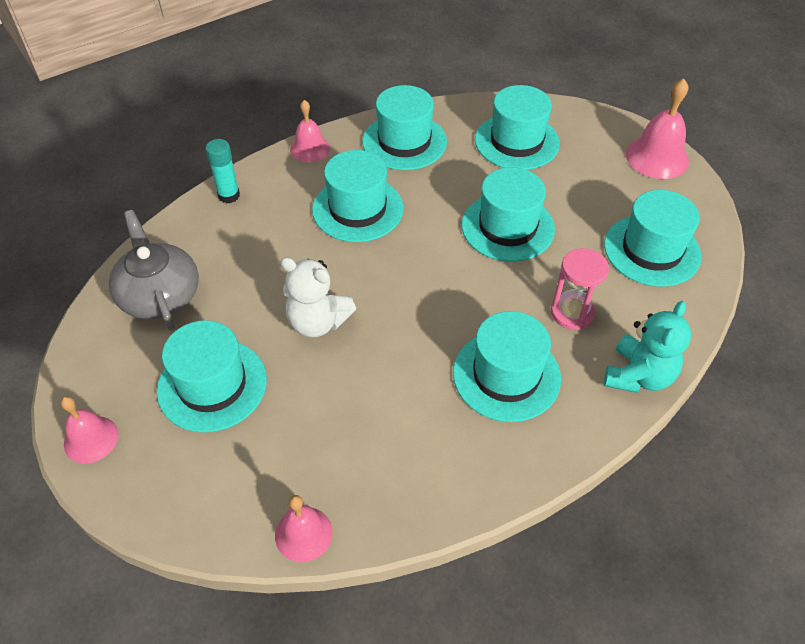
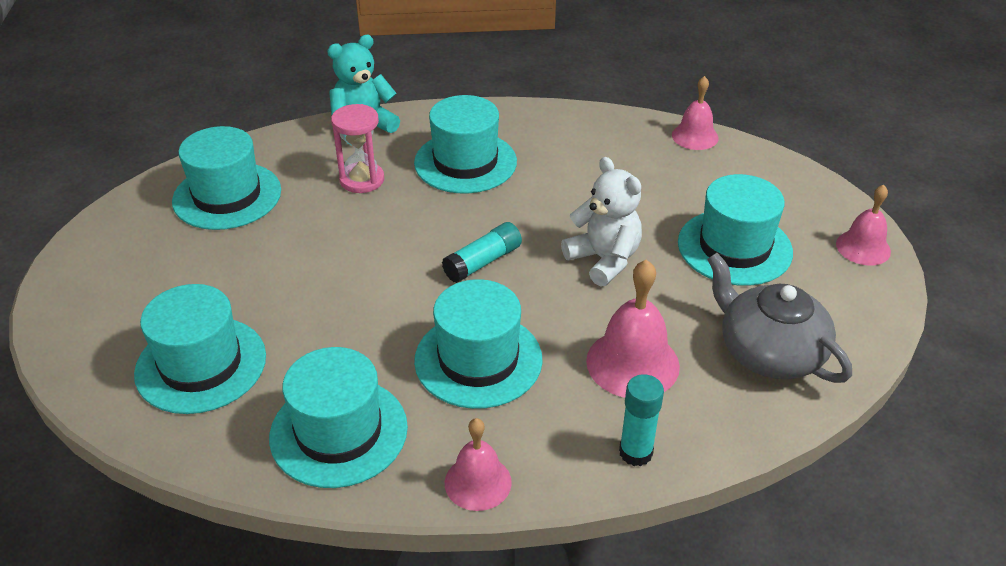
camera: 150 degrees left, 10 degrees down
(160, 295) = (769, 352): grey teapot -> grey teapot turned 135 degrees clockwise
(409, 279) = (483, 262): none -> turquoise glue stick
(507, 227) = (333, 270): turquoise hat -> none
(657, 157) = (81, 274): pink bell -> pink bell (632, 363)

